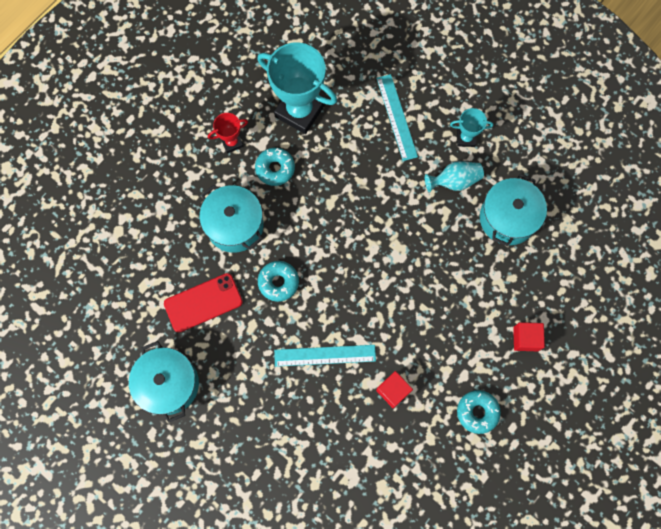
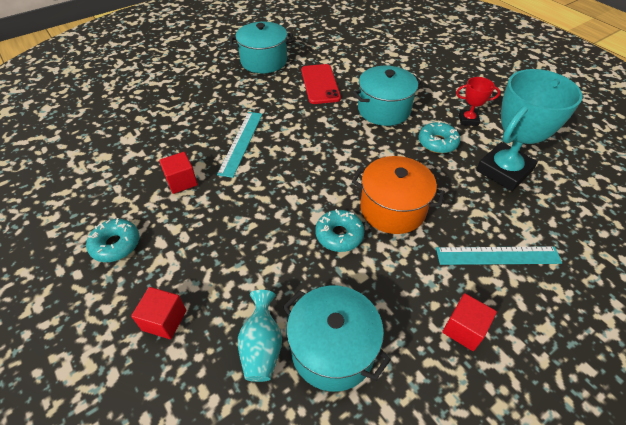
camera: 105 degrees right, 25 degrees down
(232, 142) = (468, 120): red trophy -> red trophy turned 75 degrees counterclockwise
(278, 282) = (321, 126): turquoise donut -> turquoise donut (339, 235)
(372, 198) = (392, 209): none -> orange pot
(454, 181) = (400, 297): turquoise vase -> turquoise vase (262, 347)
(465, 138) = (464, 329): turquoise trophy -> red cube

